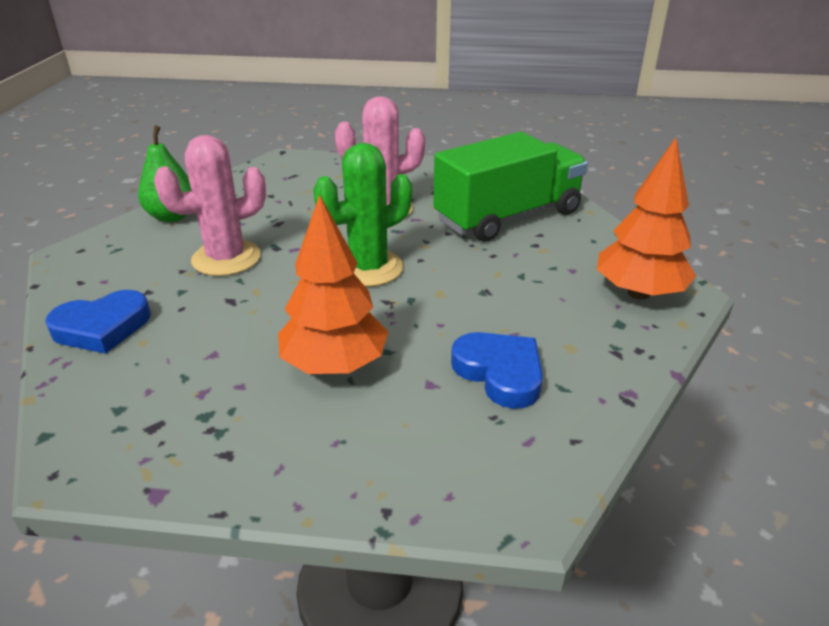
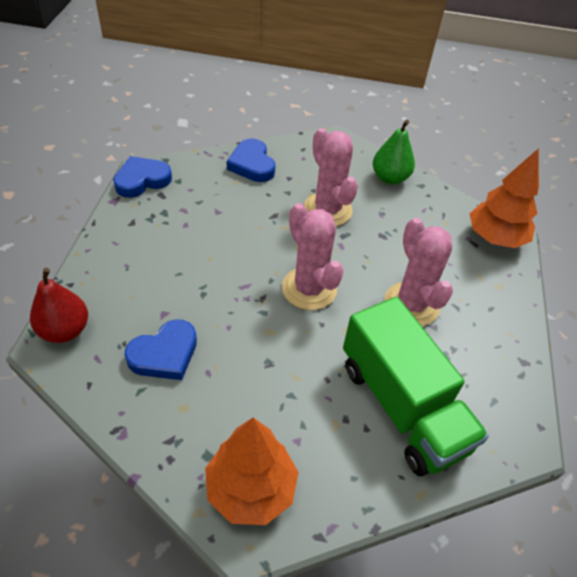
camera: 90 degrees right, 15 degrees up
(102, 460) = (142, 180): none -> blue heart
(334, 365) = (193, 266): orange tree -> orange tree (495, 238)
(368, 268) = (309, 289): green cactus -> pink cactus
(489, 492) = (65, 330): none -> red pear

